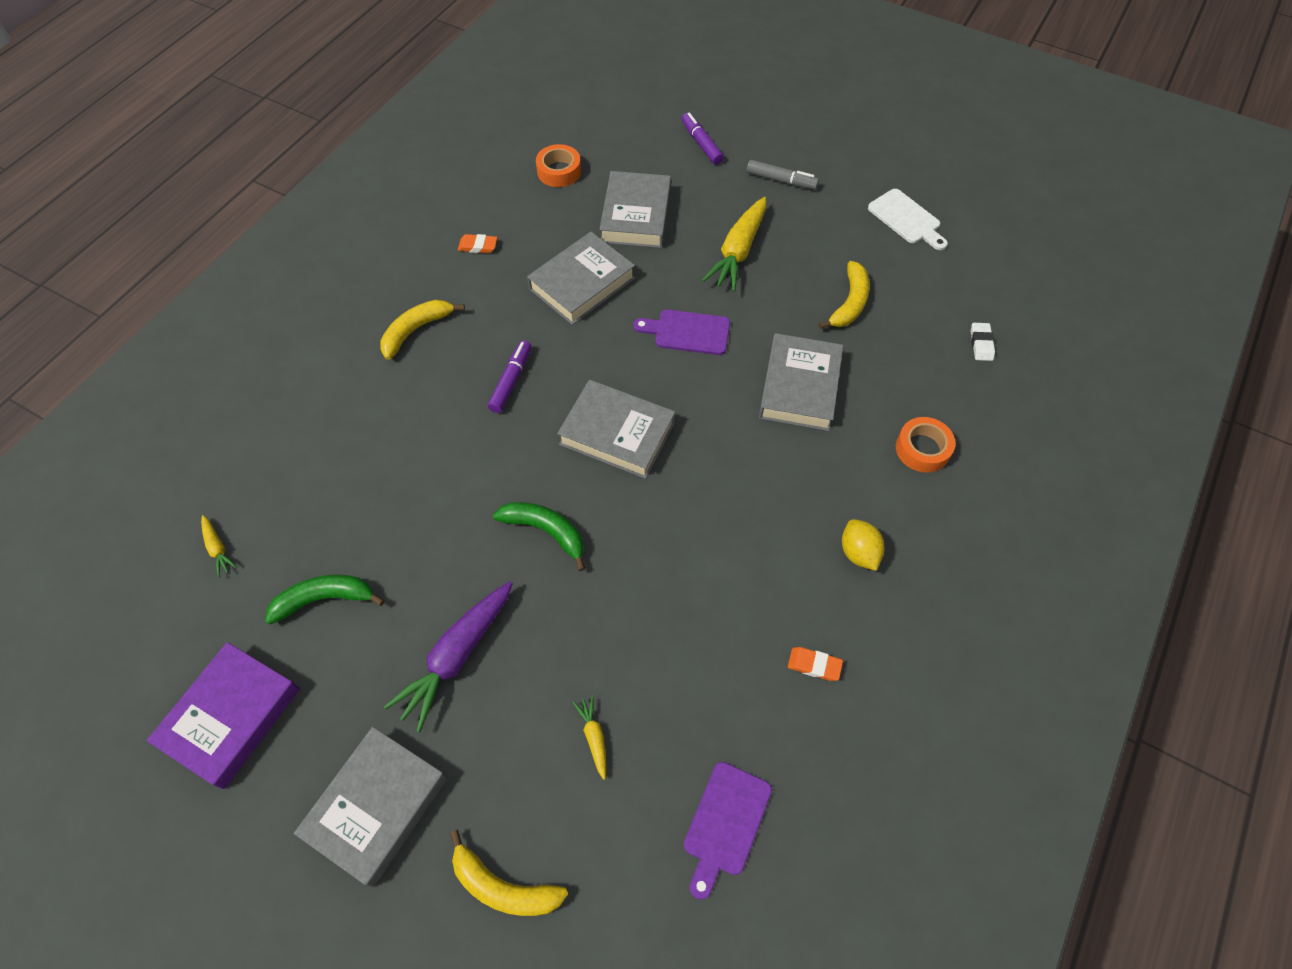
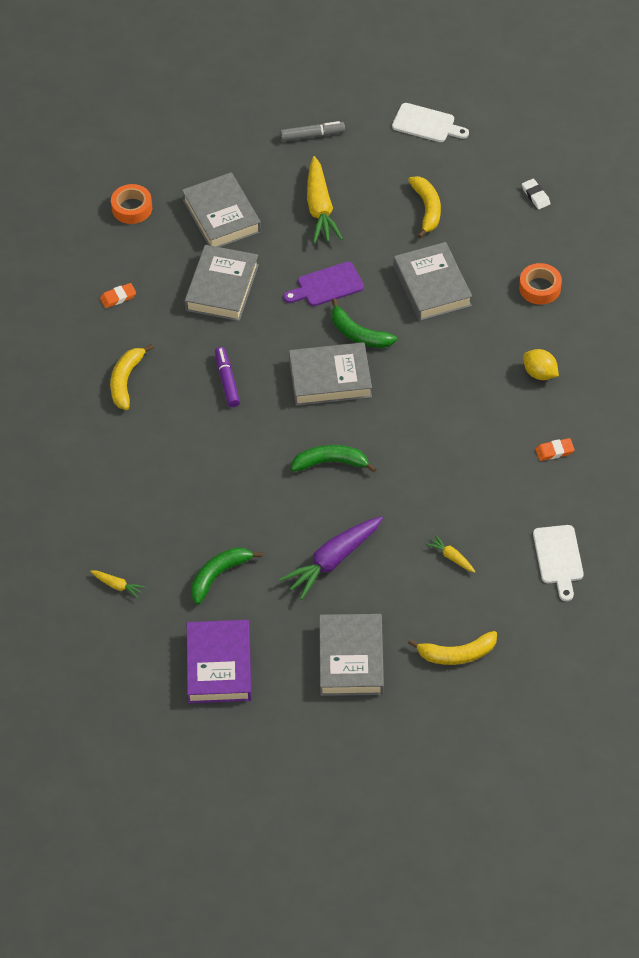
camera: 30 degrees left, 5 degrees down
(457, 656) = (333, 561): purple carrot -> purple carrot turned 45 degrees clockwise
(683, 400) = (358, 334): none -> green banana
(701, 144) = (228, 132): purple marker -> none
(725, 823) = (558, 558): purple cutting board -> white cutting board

